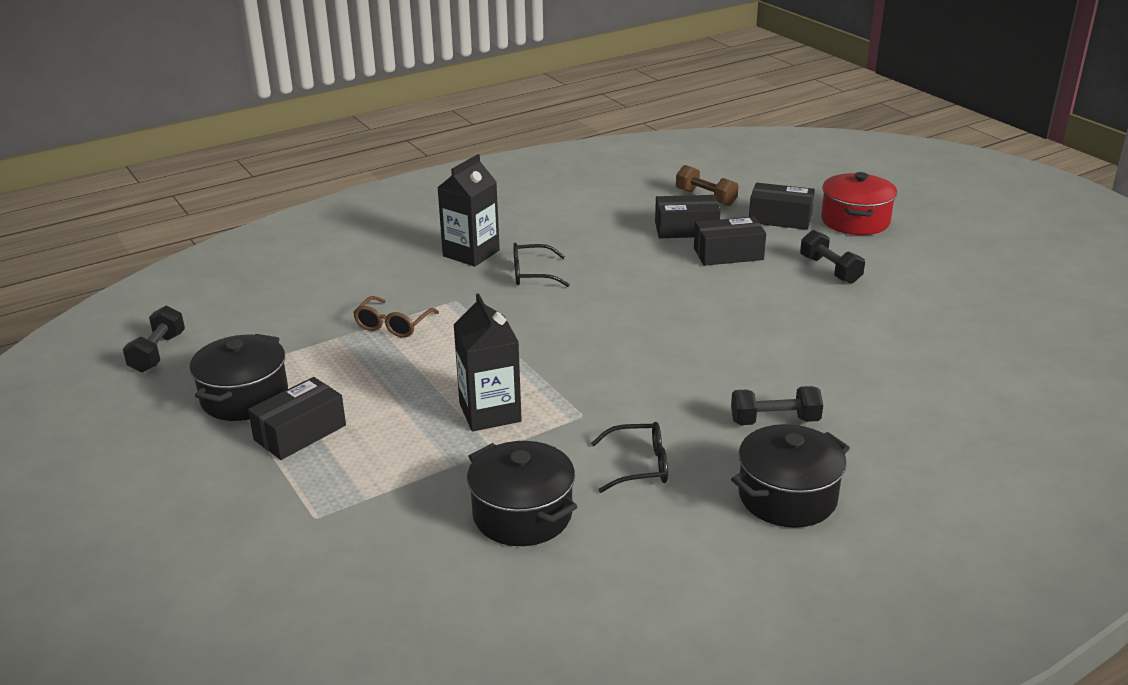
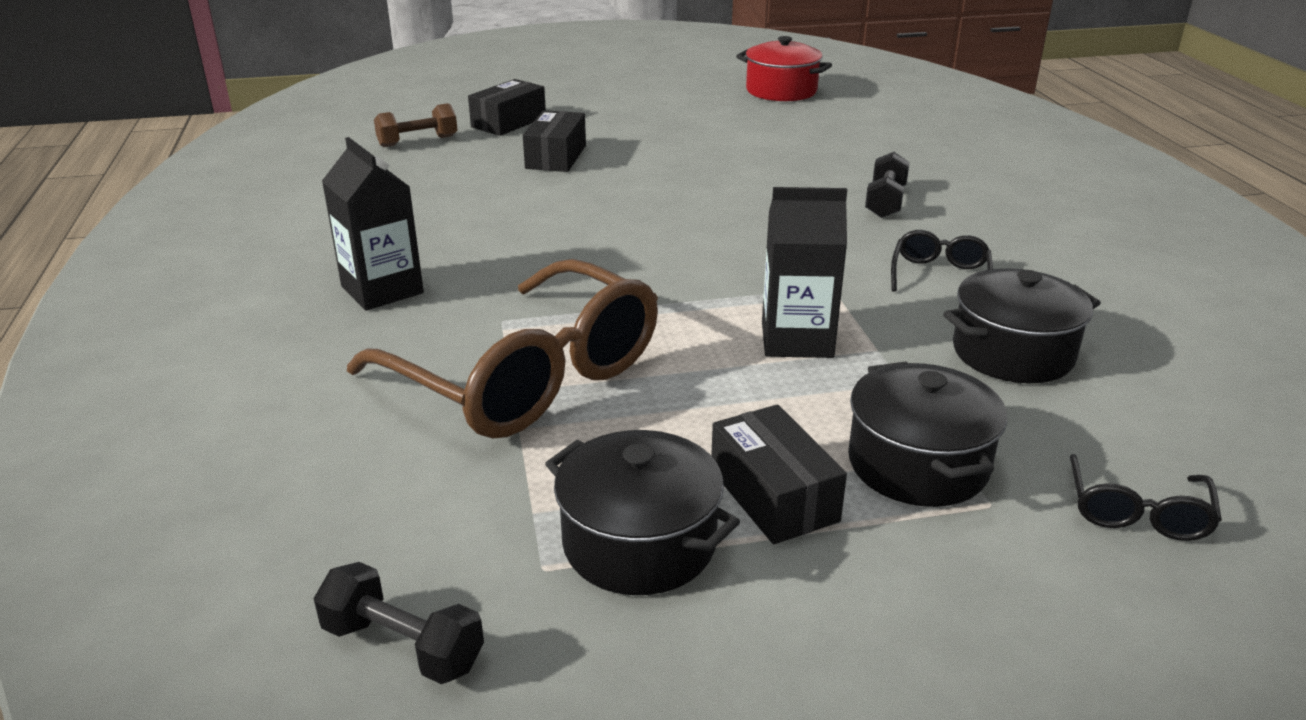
camera: 70 degrees left, 0 degrees up
(393, 325) = (526, 377): brown glasses -> brown glasses, size x2.35
(532, 274) = (486, 260): black glasses -> black glasses (1137, 512)
(686, 229) = (478, 163): black box -> none
(787, 497) = (1008, 222): black pot -> black pot (917, 464)
(830, 270) = (634, 126): black dumbbell -> none
(855, 221) = (551, 98): red pot -> red pot (781, 91)

